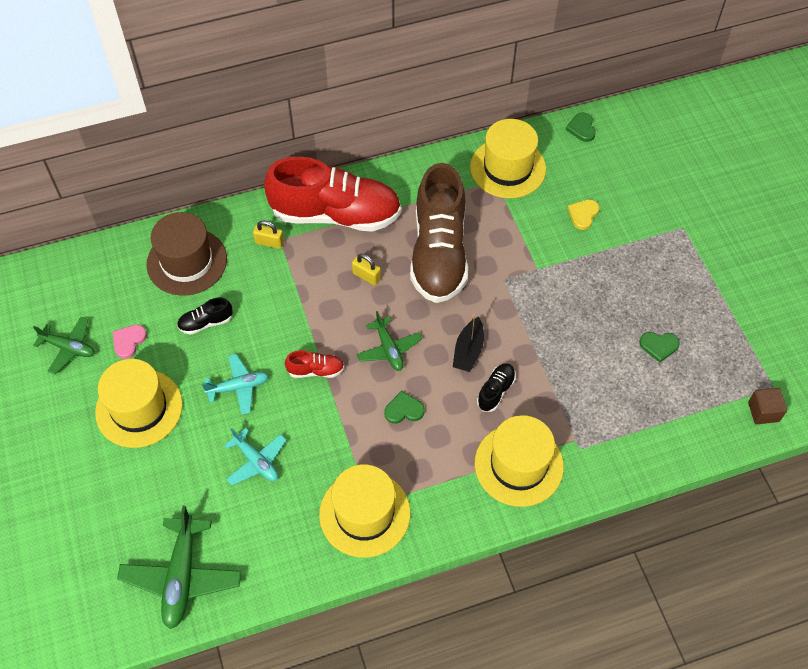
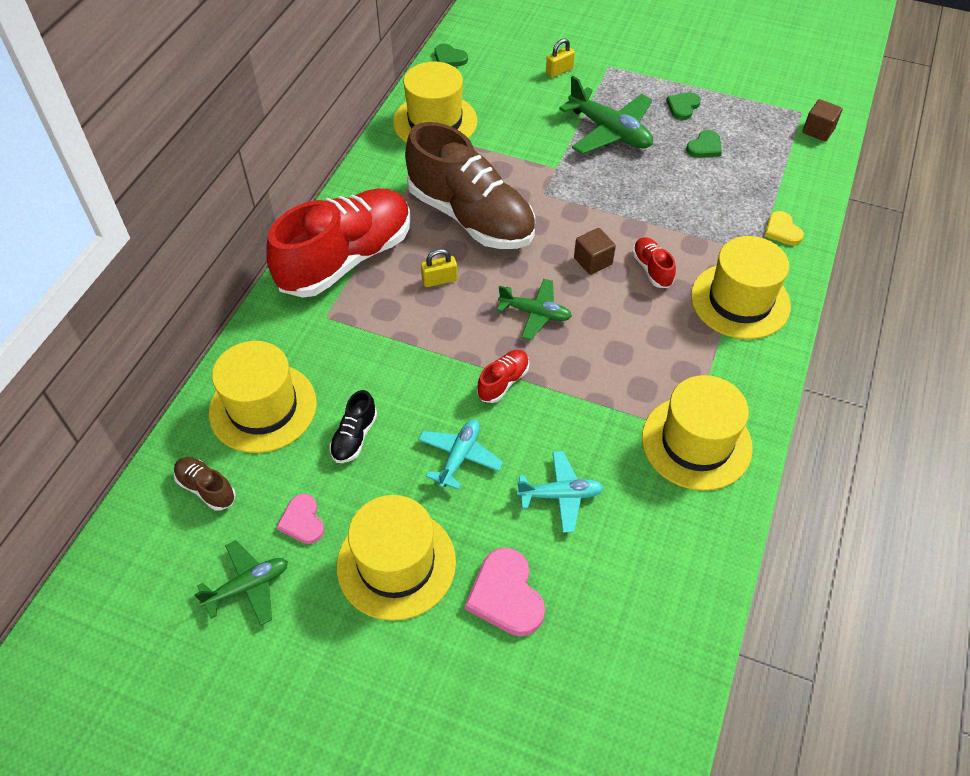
camera: 50 degrees left, 5 degrees down
(111, 279) = (206, 488): none -> brown shoe
(163, 479) = (506, 595): none -> pink heart
(182, 576) = (639, 650): green plane -> green plane (609, 131)
(187, 262) = (263, 407): brown hat -> yellow hat
(269, 242) = (319, 327): yellow padlock -> yellow padlock (559, 71)
(404, 410) = (611, 343): green heart -> green heart (683, 107)
(468, 351) = (593, 261): black boat -> brown cube
(496, 391) = (652, 269): black shoe -> red shoe
(583, 214) = (534, 109): yellow heart -> yellow heart (782, 230)

